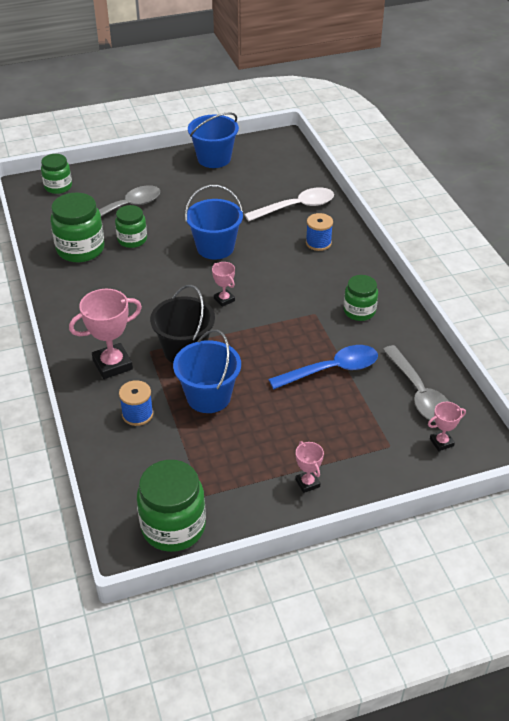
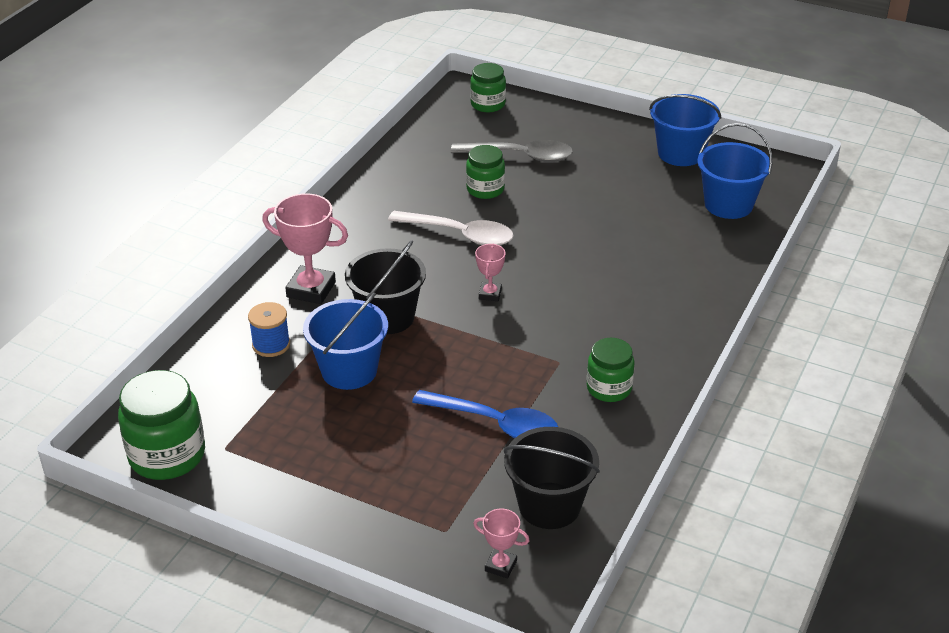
camera: 45 degrees right, 5 degrees down
(80, 249) = (427, 172): green jar -> none
(215, 247) = (553, 241): blue bucket -> blue bucket (728, 204)
(296, 207) = (698, 248): white spoon -> white spoon (460, 234)
(307, 483) = (322, 505): pink trophy -> none
(318, 243) = (668, 296): blue spool -> none
(419, 393) = (549, 505): grey spoon -> black bucket

